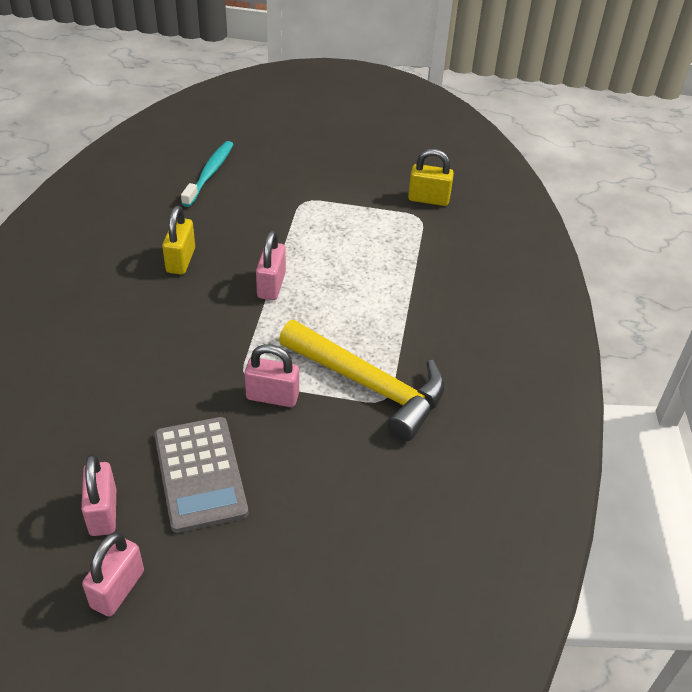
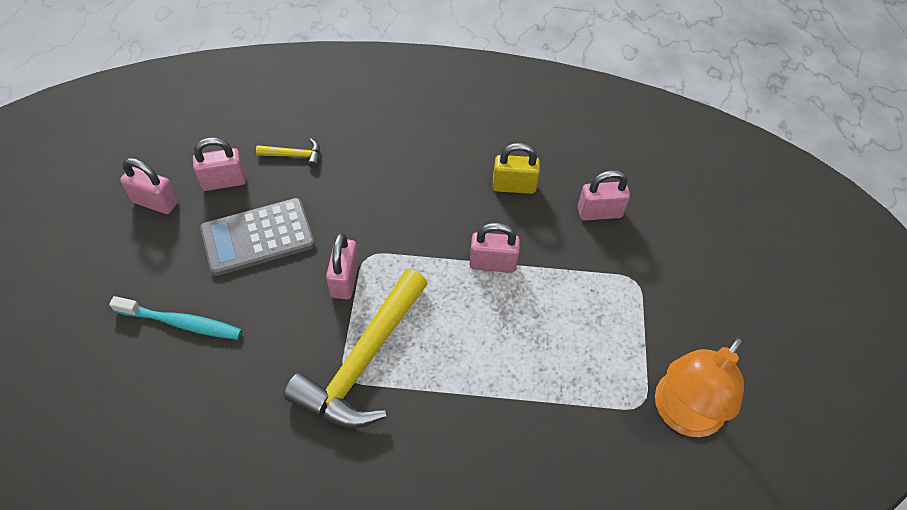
camera: 85 degrees right, 10 degrees up
(81, 440) = (294, 155): none -> yellow hammer
(209, 174) = (653, 190): turquoise toothbrush -> turquoise toothbrush (181, 323)
(227, 210) = (599, 212): none -> pink padlock
(428, 199) = (681, 415): yellow padlock -> orange lamp

